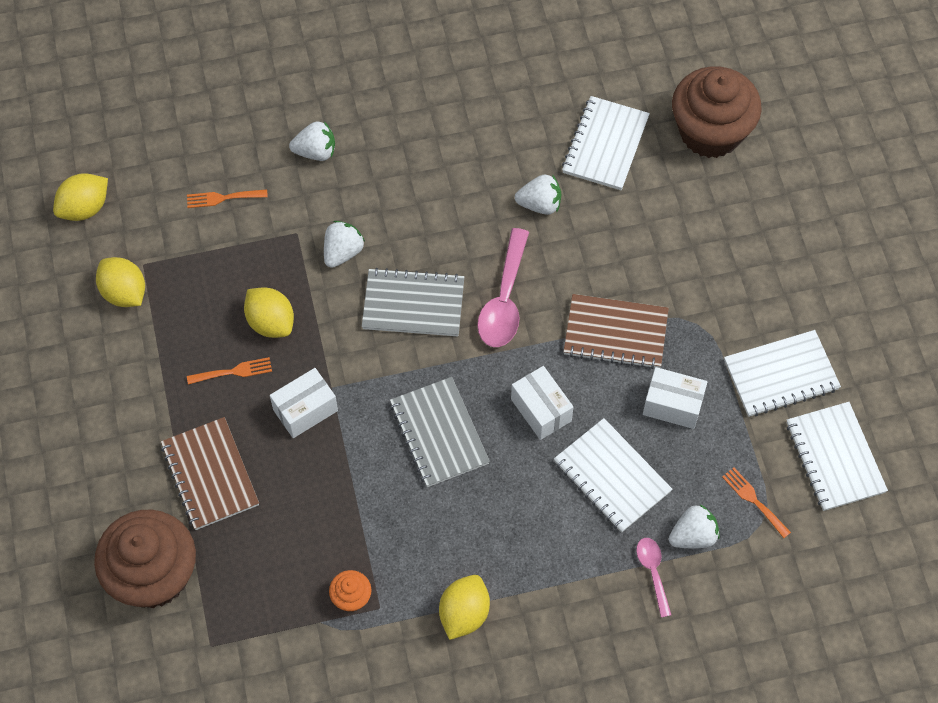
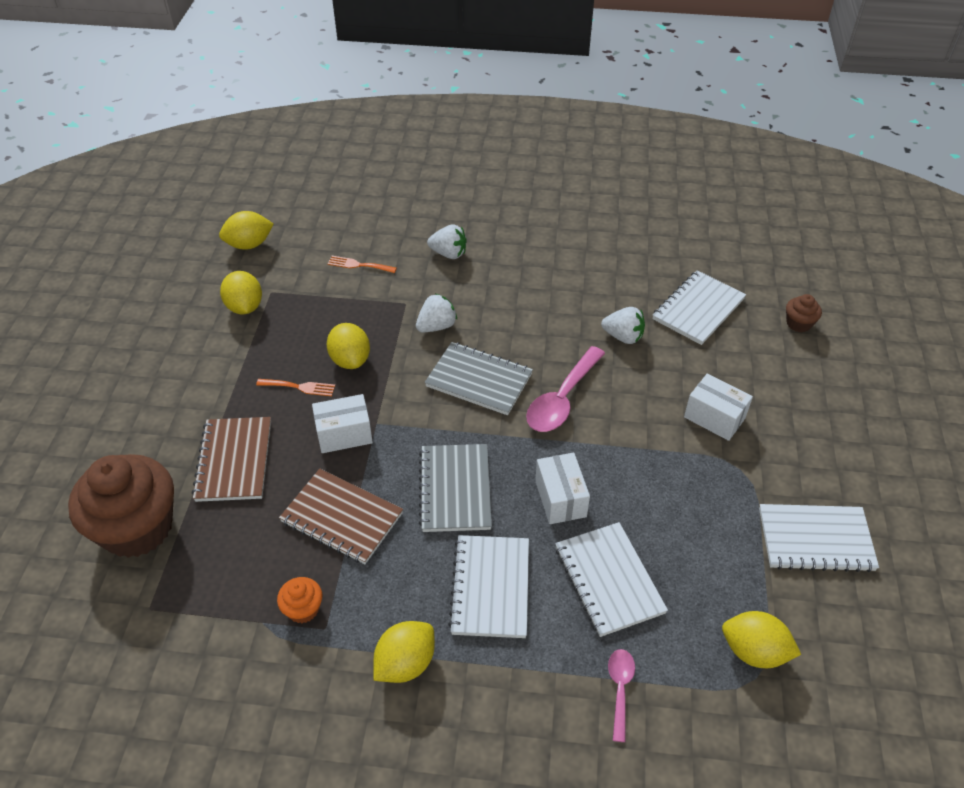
camera: 20 degrees right, 15 degrees down
(615, 333) = (657, 454): brown notebook -> brown notebook (342, 518)
(672, 405) = (693, 533): white box -> white box (714, 418)
(693, 536) = (676, 666): white strawberry -> none
(710, 132) = (798, 323): brown cupcake -> brown cupcake, size x0.42
(754, 500) = (754, 651): orange fork -> yellow lemon
(835, 457) = (856, 637): white notebook -> white notebook (491, 587)

